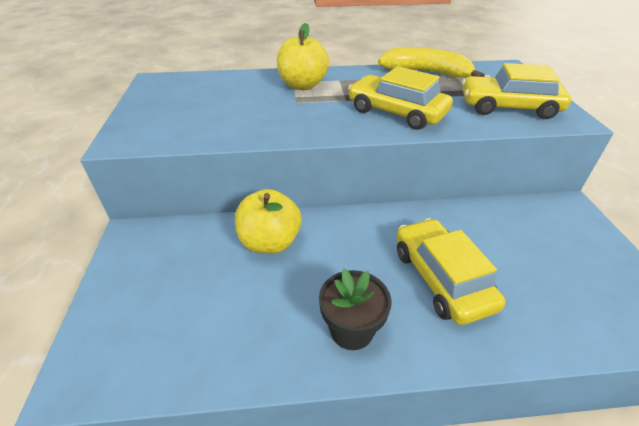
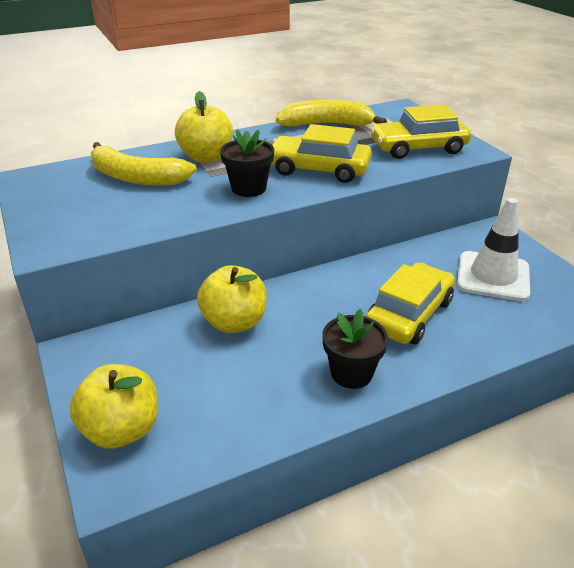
camera: 20 degrees left, 5 degrees down
(116, 324) = (121, 430): none -> yellow apple
(234, 93) = (136, 177): none -> yellow banana
(321, 119) = (248, 188): none -> black flower pot
(441, 278) = (409, 314): yellow car -> yellow car turned 75 degrees clockwise
(551, 258) = (493, 276): none -> white traffic cone

